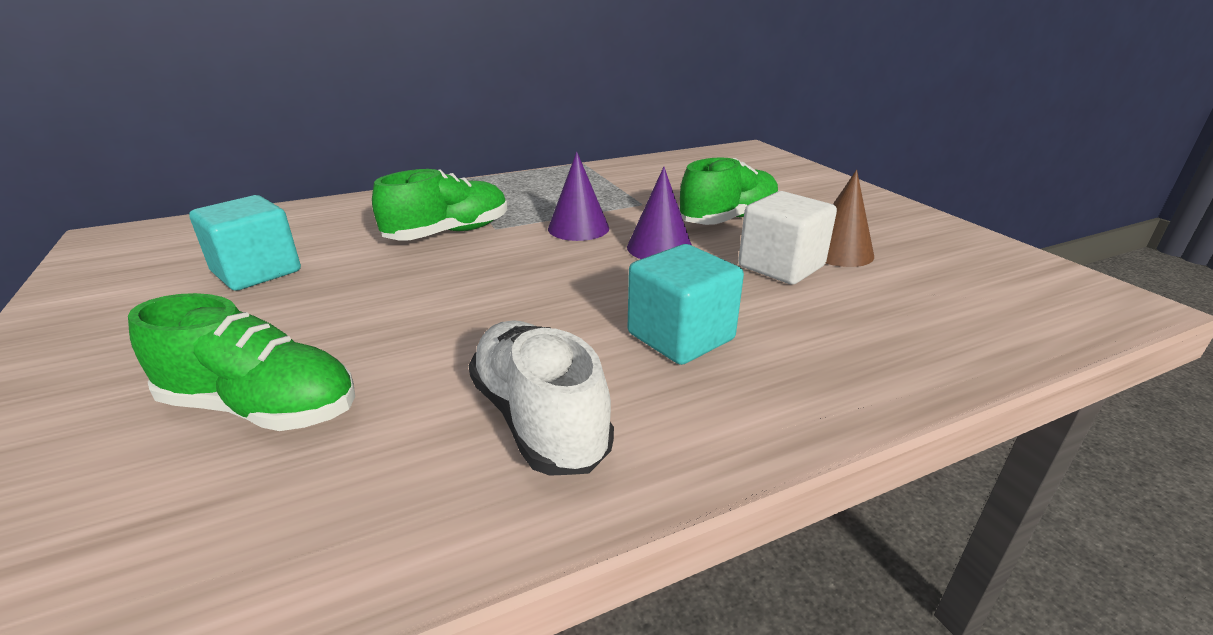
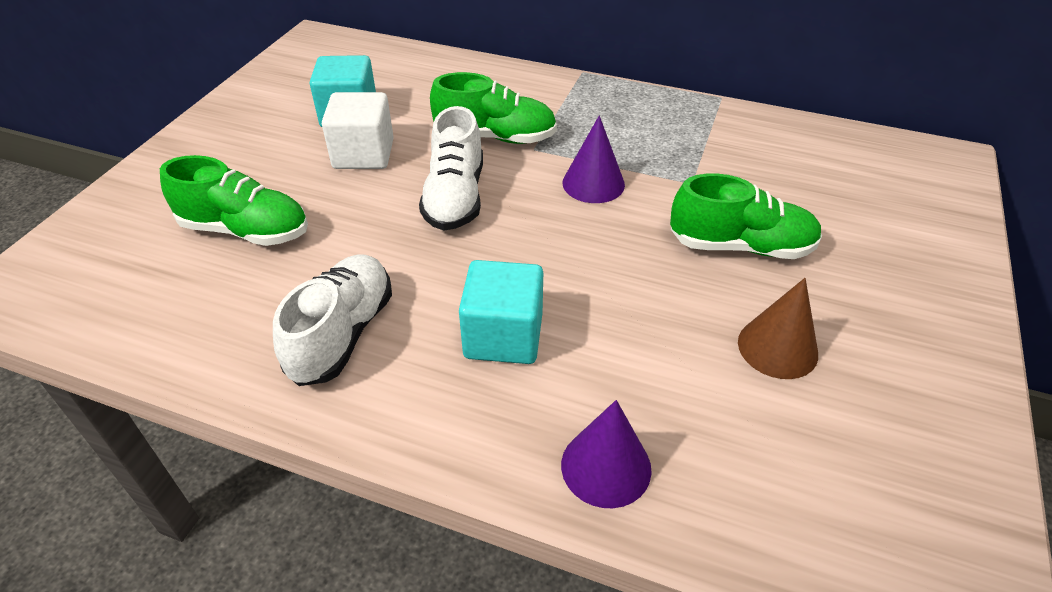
camera: 45 degrees right, 15 degrees up
(262, 408) = (245, 230): green shoe -> green shoe turned 45 degrees counterclockwise
(478, 279) = (455, 197): none -> white shoe
(659, 247) = (623, 243): purple cone -> purple cone (606, 466)
(781, 266) = (691, 327): white cube -> white cube (363, 154)

